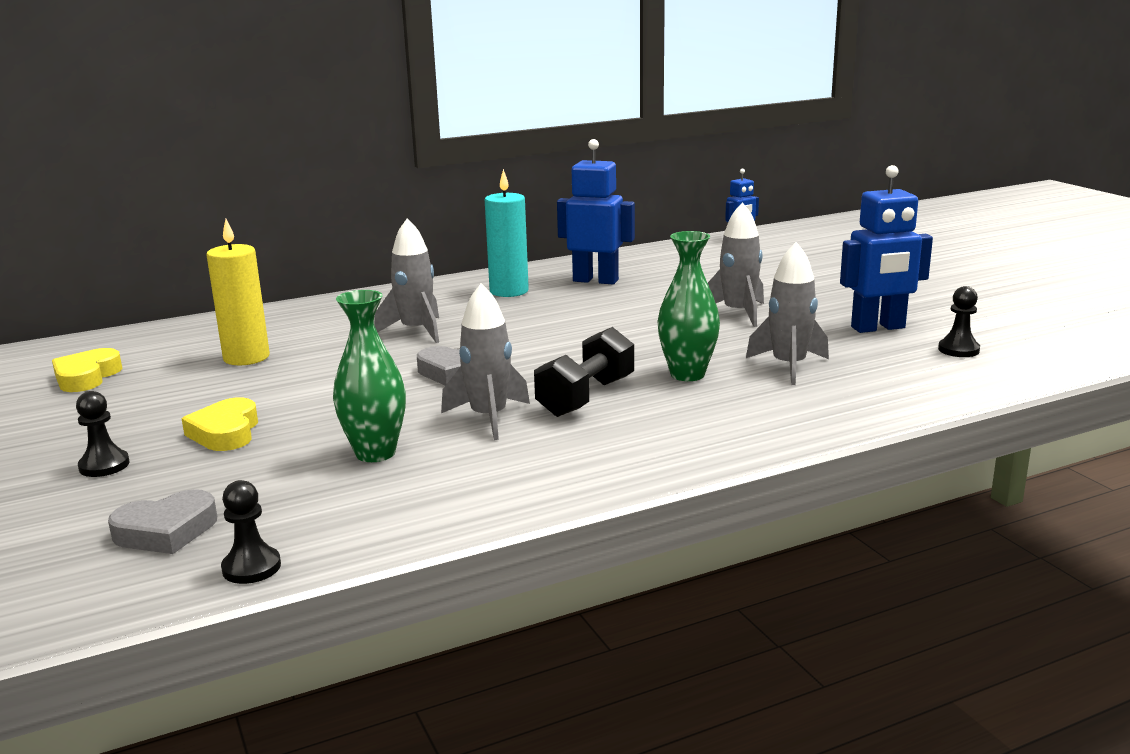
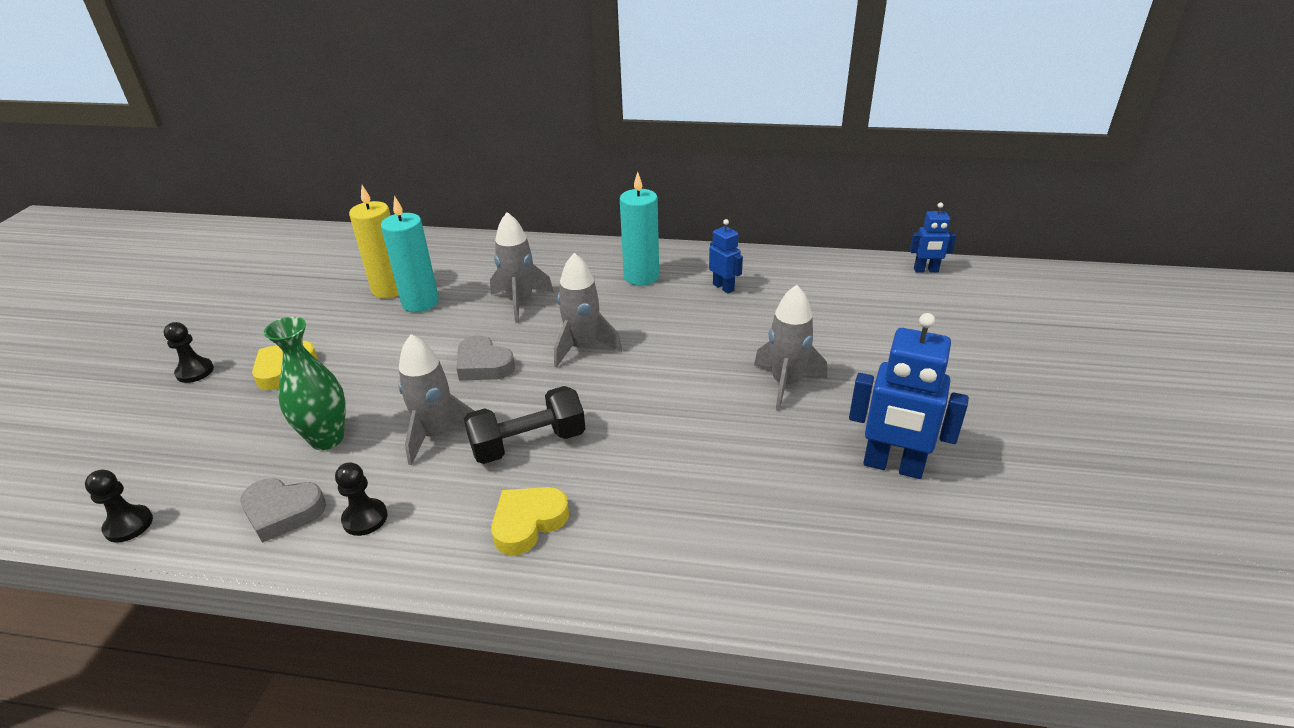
camera: 35 degrees right, 15 degrees up
(86, 377) = (292, 273): yellow heart -> yellow heart (528, 523)
(166, 531) = (141, 458): grey heart -> grey heart (283, 512)
(303, 356) = (420, 302): none -> turquoise candle
(595, 280) = (723, 287): blue robot -> blue robot, size x0.56
(687, 374) = (637, 452): green vase -> none
(789, 366) = (734, 484): grey rocket -> grey rocket (583, 348)
(958, 350) = (934, 542): black pawn -> black pawn (365, 518)

